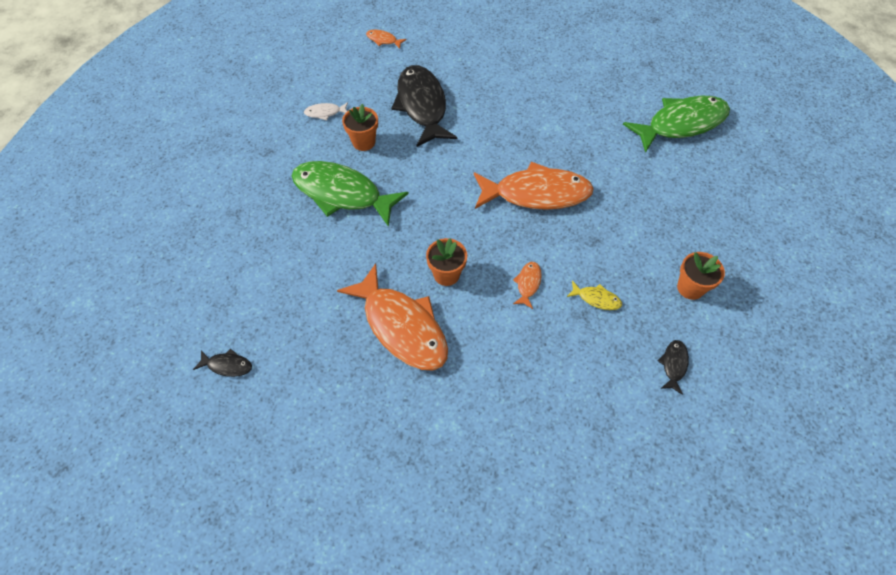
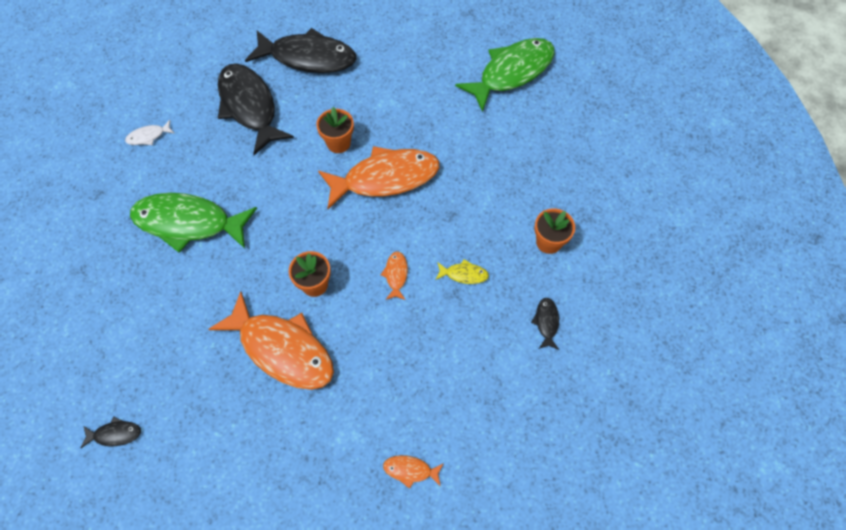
camera: 15 degrees left, 5 degrees up
(363, 142) = (197, 161): orange flower pot -> orange flower pot (338, 143)
(383, 40) = (191, 39): orange fish -> orange fish (410, 470)
(486, 74) = (308, 58): none -> black fish

